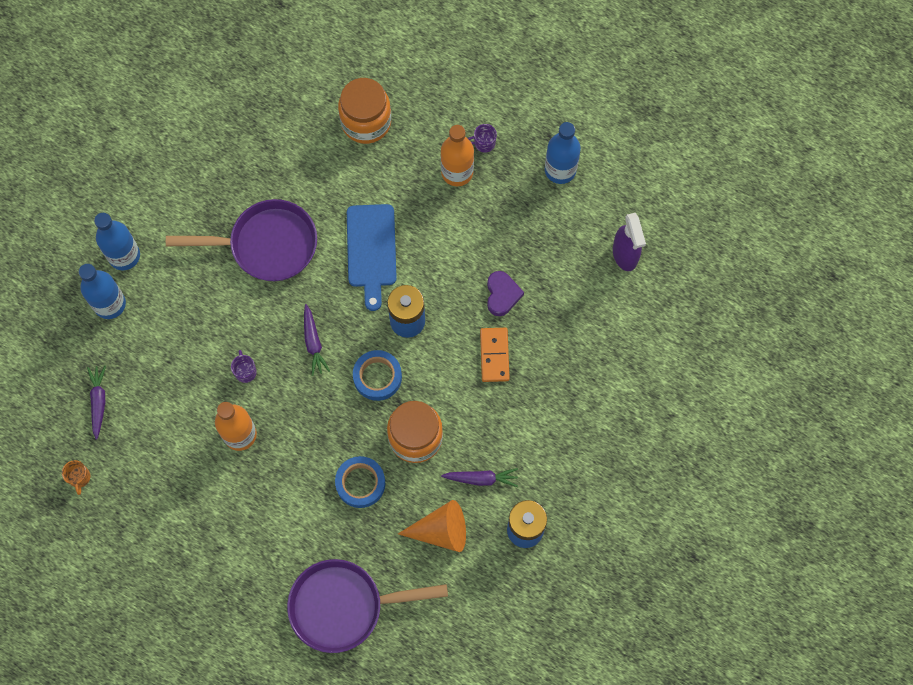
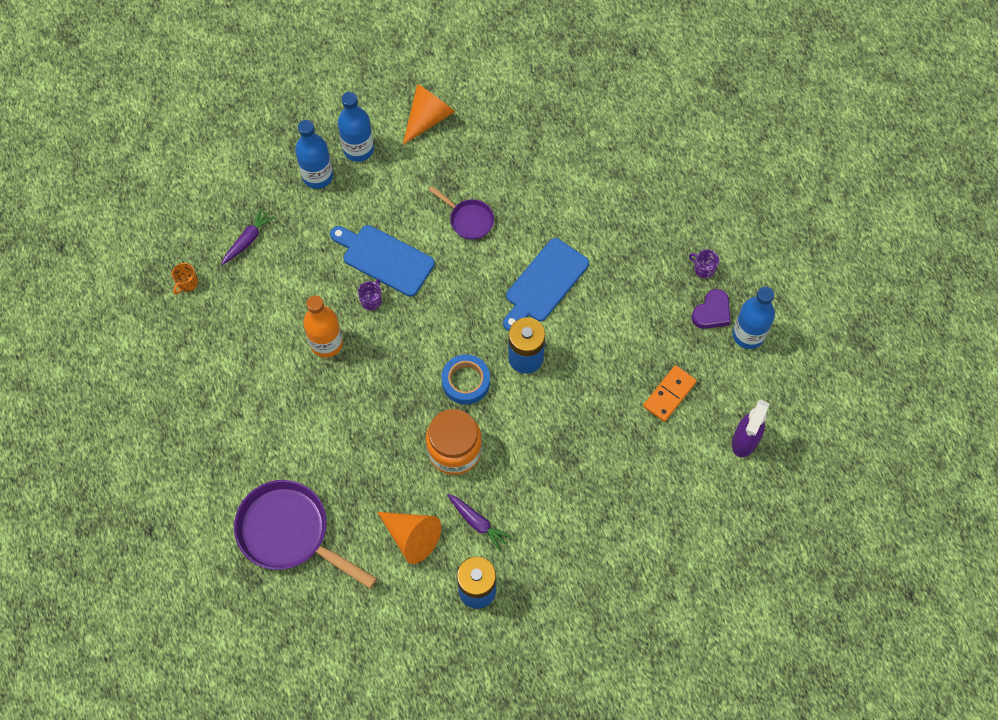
camera: 40 degrees right, 5 degrees down
(159, 185) = (428, 118): none -> orange cone
(226, 329) = (384, 258): none -> blue cutting board
(266, 245) = (468, 219): purple pan -> purple pan, size x0.52
(313, 343) = (440, 318): purple carrot -> none
(360, 483) = (383, 451): blue tape -> none
(366, 122) = (624, 185): orange jar -> none
(457, 172) = (663, 275): orange bottle -> none
(494, 355) = (570, 436): orange domino -> orange domino (669, 394)
(502, 295) = (617, 395): purple heart -> purple heart (712, 312)

